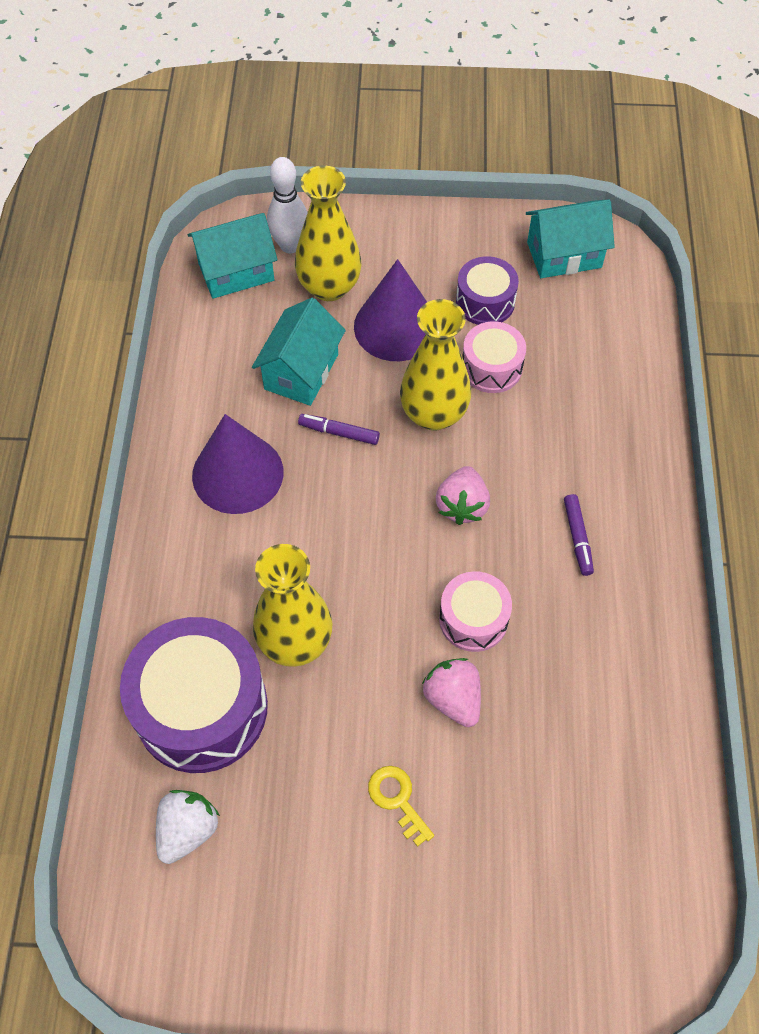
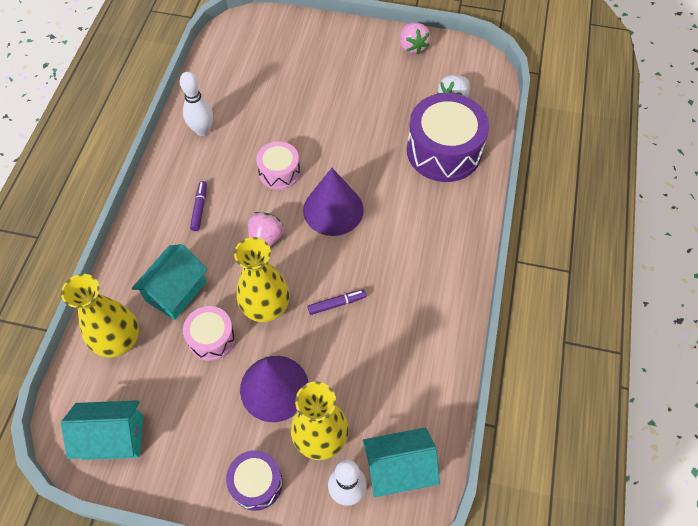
camera: 170 degrees left, 0 degrees up
(237, 473) = (412, 284): purple cone -> purple cone (333, 209)
(295, 642) = (386, 176): yellow vase -> yellow vase (119, 341)
(301, 371) = (356, 359): turquoise house -> turquoise house (176, 291)
(339, 433) = (337, 304): purple marker -> purple marker turned 45 degrees counterclockwise
(397, 799) = (344, 96): yellow key -> none
(453, 699) = (303, 135): pink strawberry -> pink strawberry (412, 47)
(485, 302) = (196, 400): purple drum -> purple drum (256, 483)
(630, 679) = (202, 130): none -> white bowling pin

